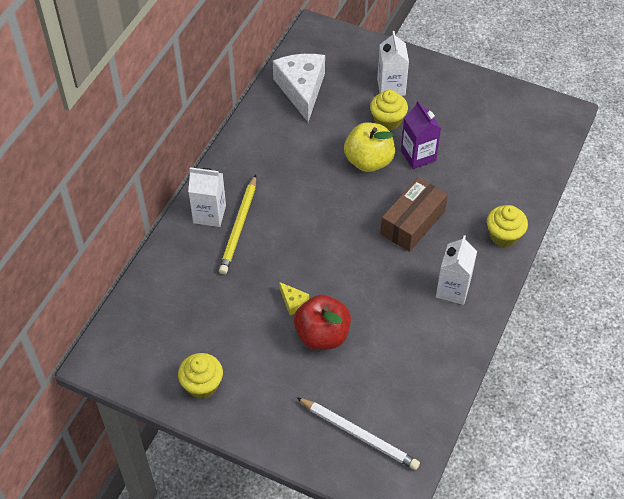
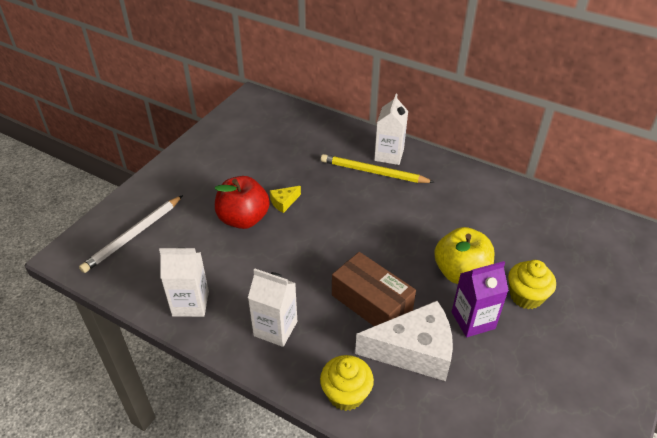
camera: 95 degrees right, 10 degrees down
(202, 385) = (215, 147): yellow cupcake -> none
(301, 89) = (560, 225): white cheese -> white cheese (414, 351)
(391, 87) = (584, 306): white carton -> white carton (190, 303)

